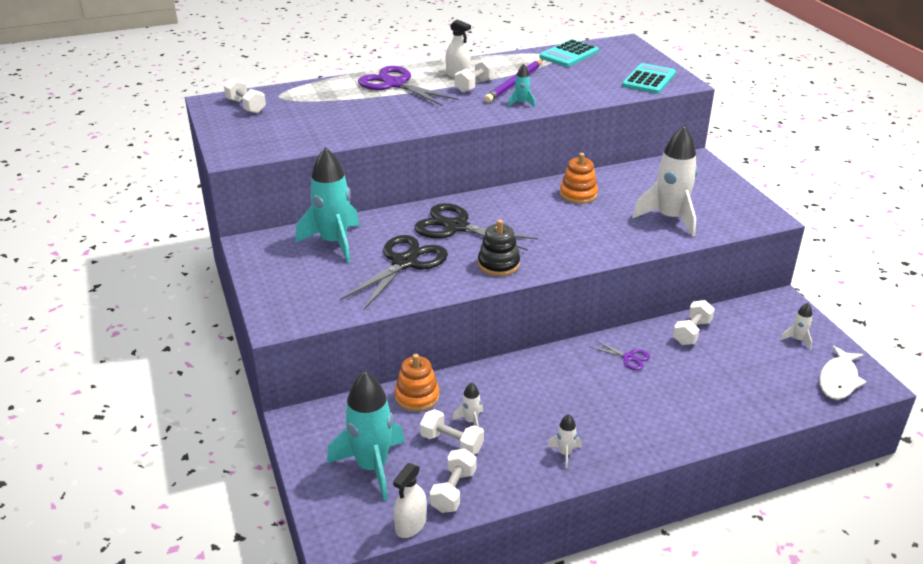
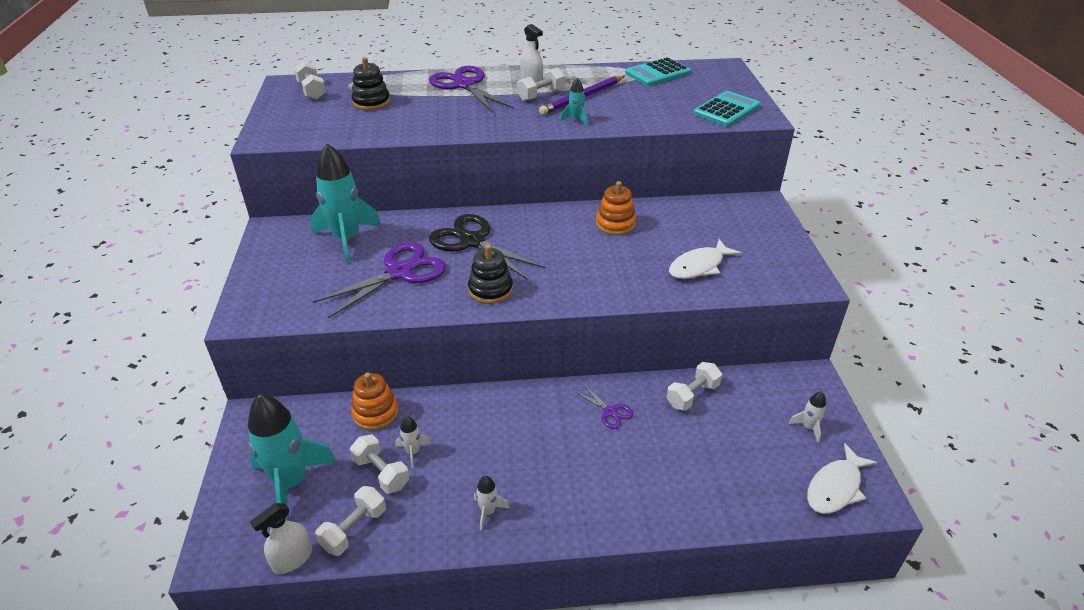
camera: 15 degrees right, 5 degrees up
(315, 110) = (371, 102): none -> black stacking toy
(405, 262) = (400, 272): black scissors -> purple scissors
(670, 218) = (699, 266): white rocket -> white fish

